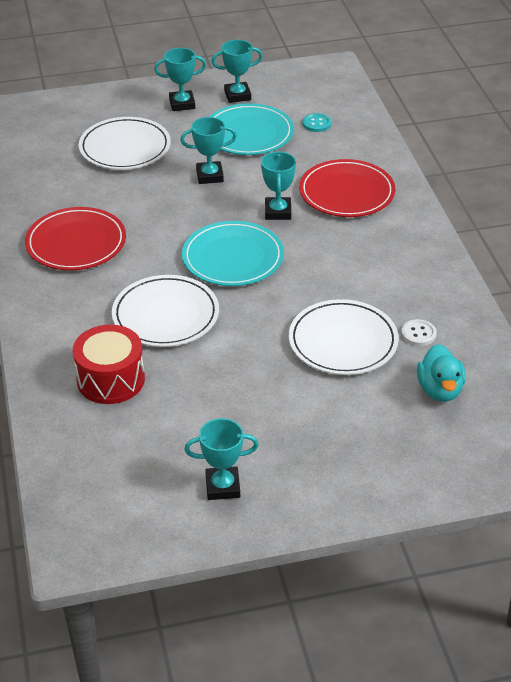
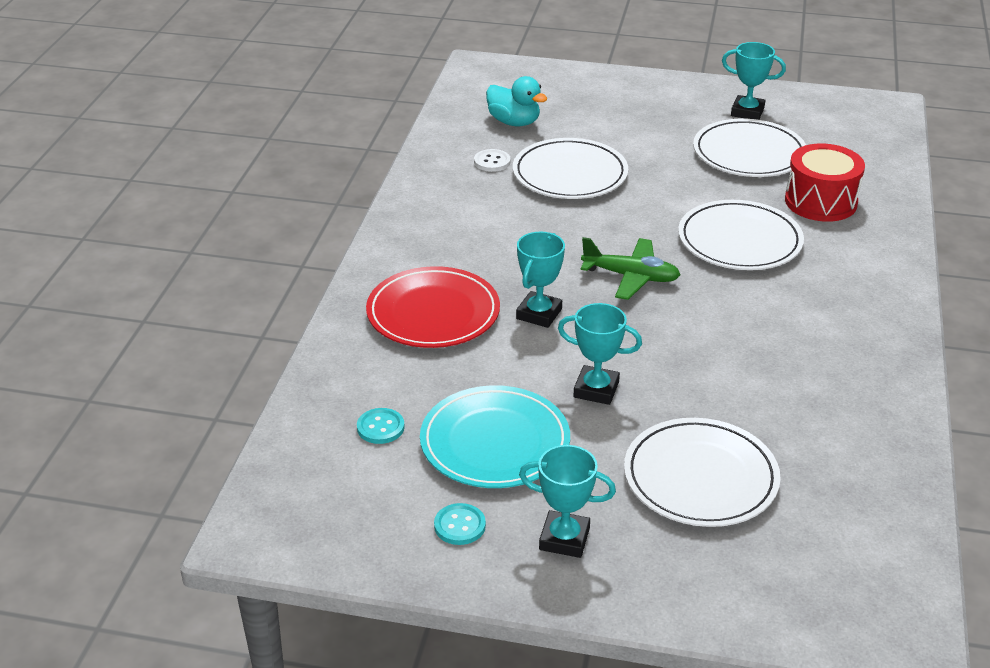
camera: 155 degrees left, 5 degrees down
(76, 243) = (821, 347): red plate -> none
(196, 421) = (749, 153): none -> white plate
(233, 258) = (631, 277): turquoise plate -> green plane
(237, 95) = (459, 526): turquoise trophy -> turquoise button
(440, 390) = (514, 122): turquoise duck -> turquoise duck turned 105 degrees clockwise

